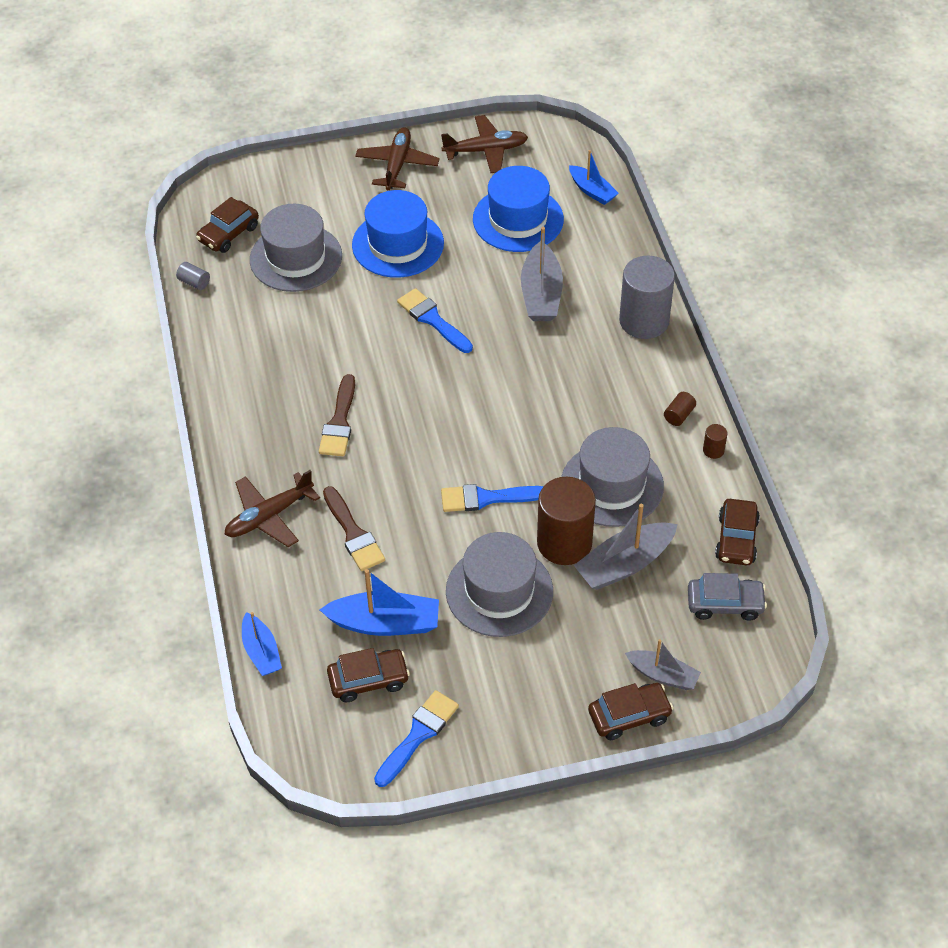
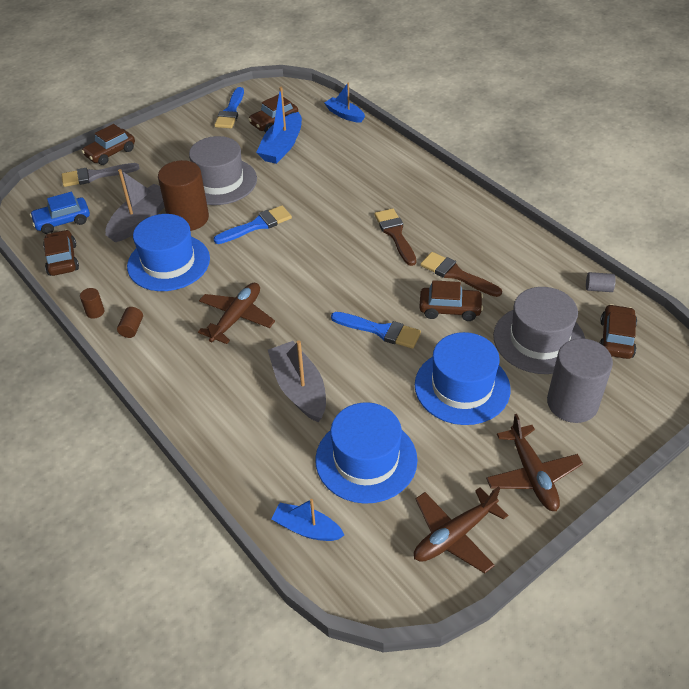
camera: 155 degrees right, 5 degrees down
(269, 516) = (396, 170): brown plane -> brown plane (236, 317)
(351, 316) = (450, 309): none -> brown car
(353, 533) = (334, 179): brown brush -> brown brush (456, 274)
(385, 623) = (282, 146): blue boat -> blue boat turned 45 degrees counterclockwise
(612, 485) = (168, 262): grey hat -> blue hat
(644, 321) = (191, 398): grey cylinder -> grey cylinder (572, 403)
(663, 675) = (95, 175): grey boat -> grey brush
(725, 604) = (62, 221): grey car -> blue car

